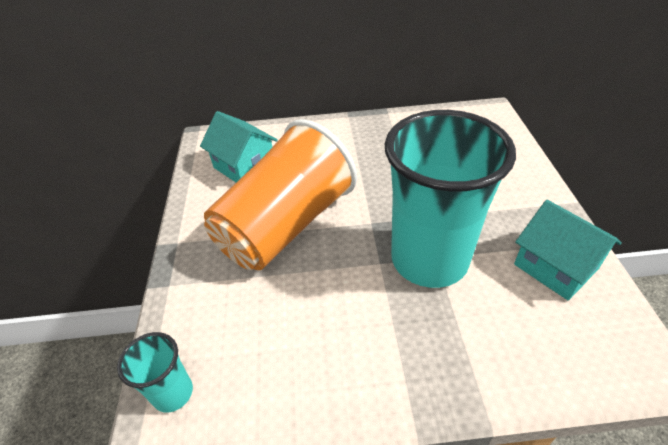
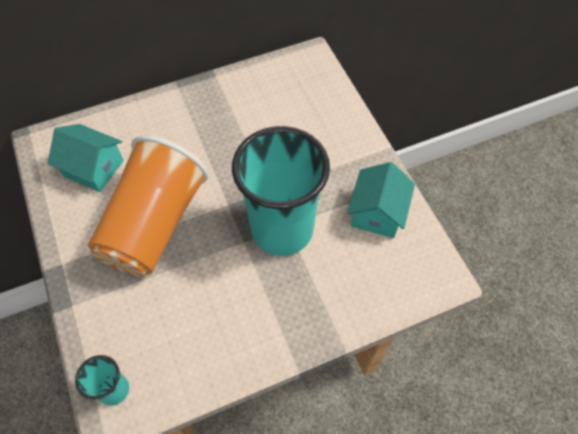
camera: 20 degrees left, 15 degrees up
(555, 266) = (377, 213): turquoise house -> turquoise house turned 75 degrees clockwise

